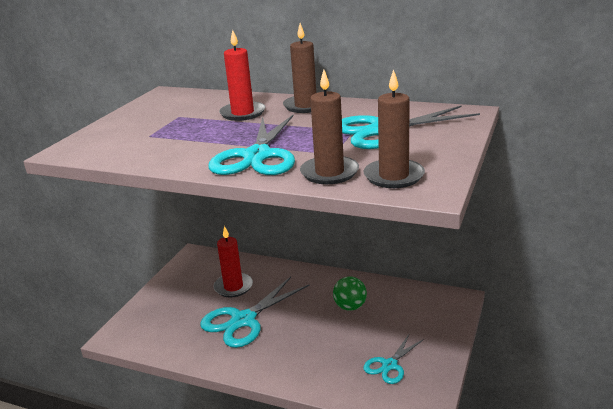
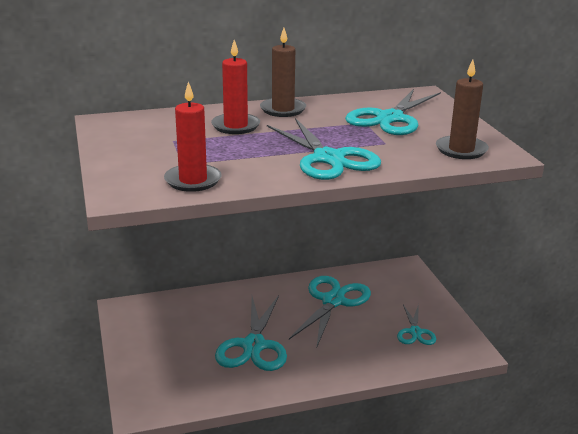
camera: 40 degrees left, 0 degrees up
(233, 287) = (205, 322): red candle -> red candle (193, 180)
(329, 173) = (412, 158): brown candle -> none
(350, 307) = (333, 301): green ball -> turquoise scissors

